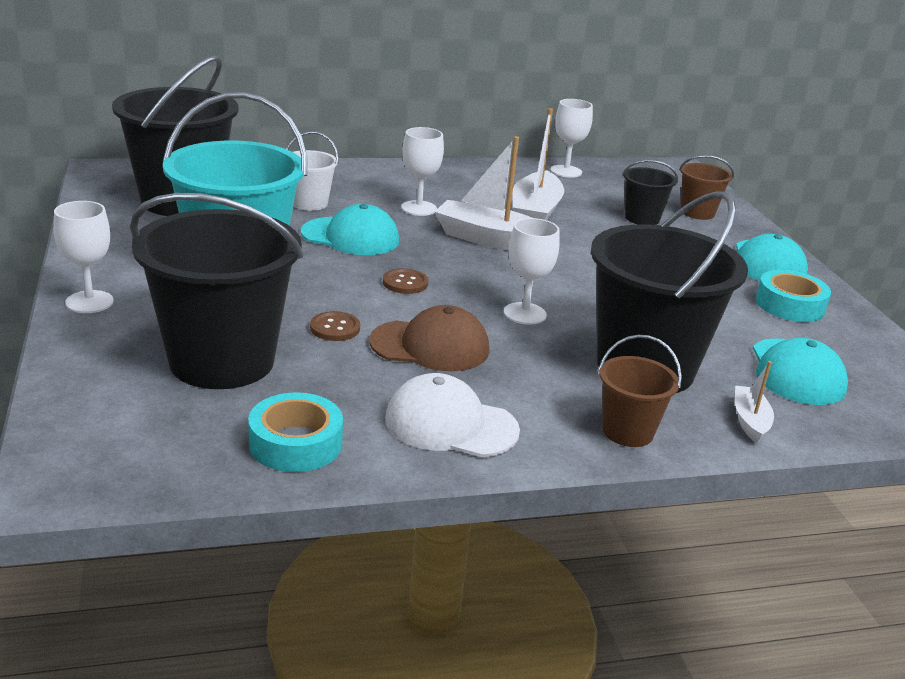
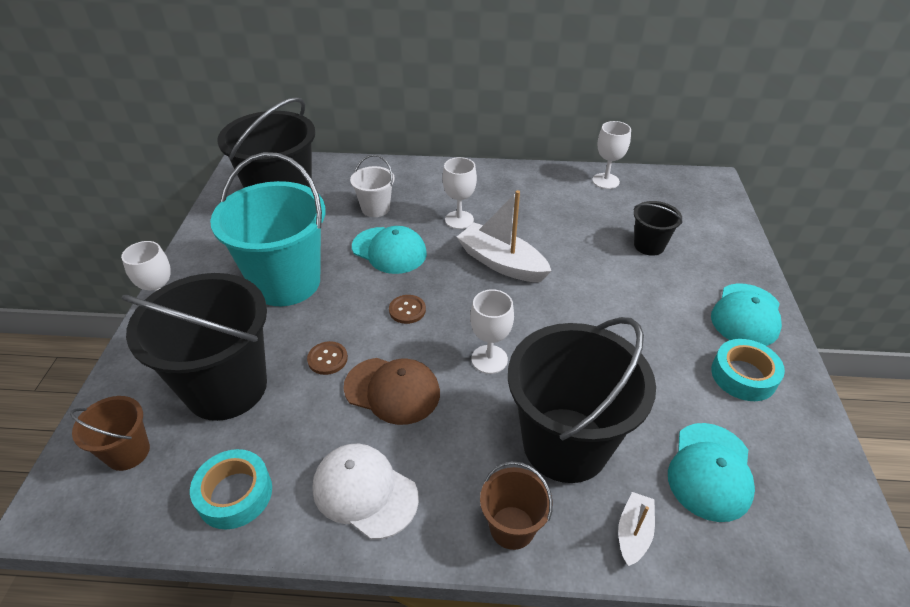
camera: 20 degrees right, 15 degrees up
(535, 212) = (555, 231): white boat -> none
(697, 212) = (705, 241): brown bucket -> brown bucket (128, 452)

